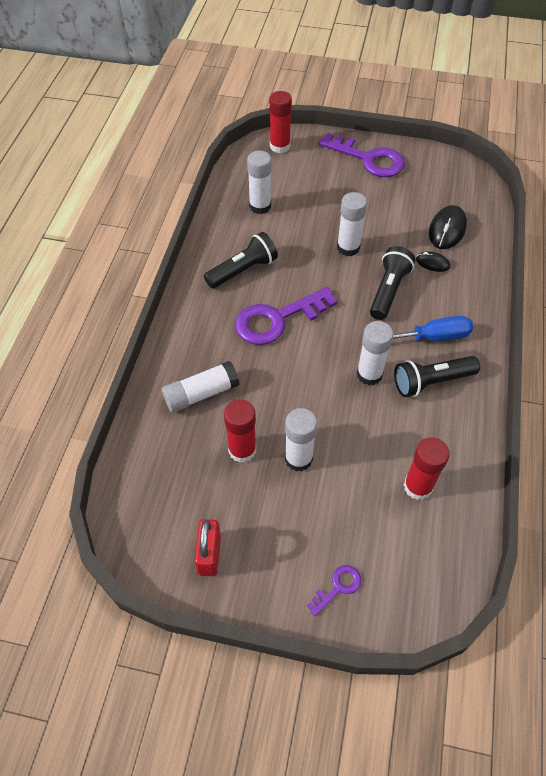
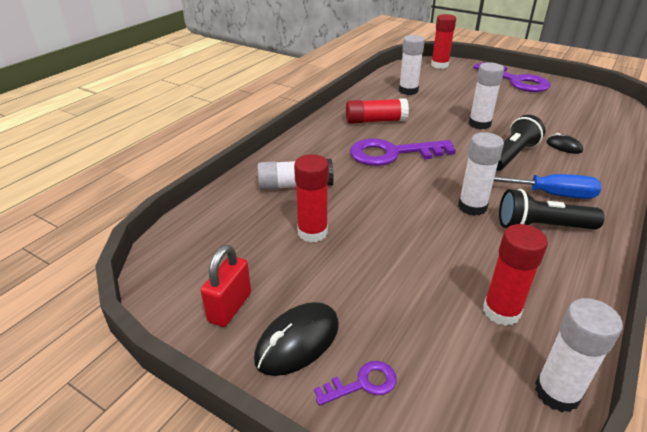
camera: 20 degrees right, 20 degrees down
(243, 270) = (375, 121): black flashlight -> red glue stick
(298, 458) = (368, 252): white glue stick -> white glue stick (557, 392)
(447, 229) = (584, 129): black mouse -> black mouse (297, 341)

